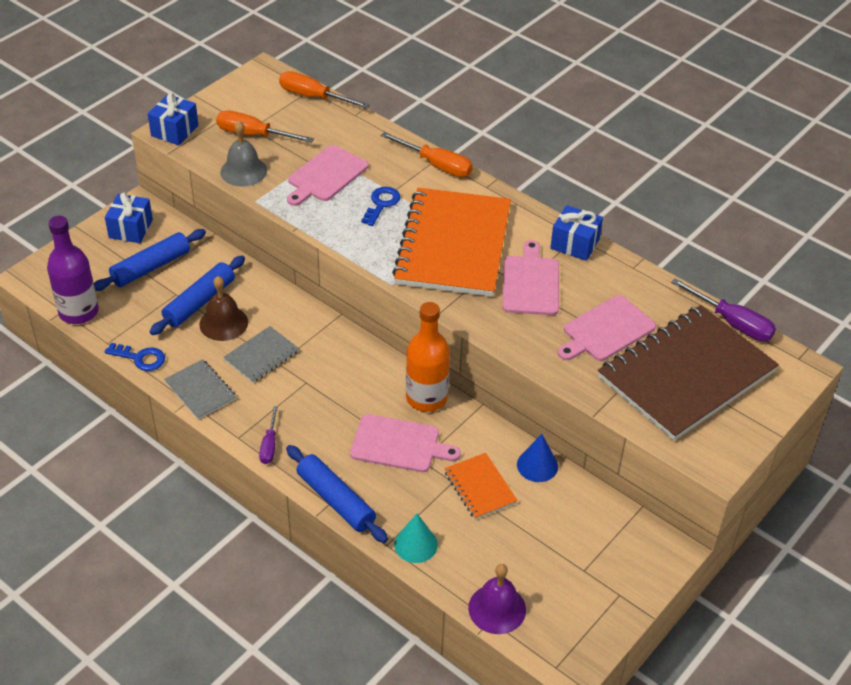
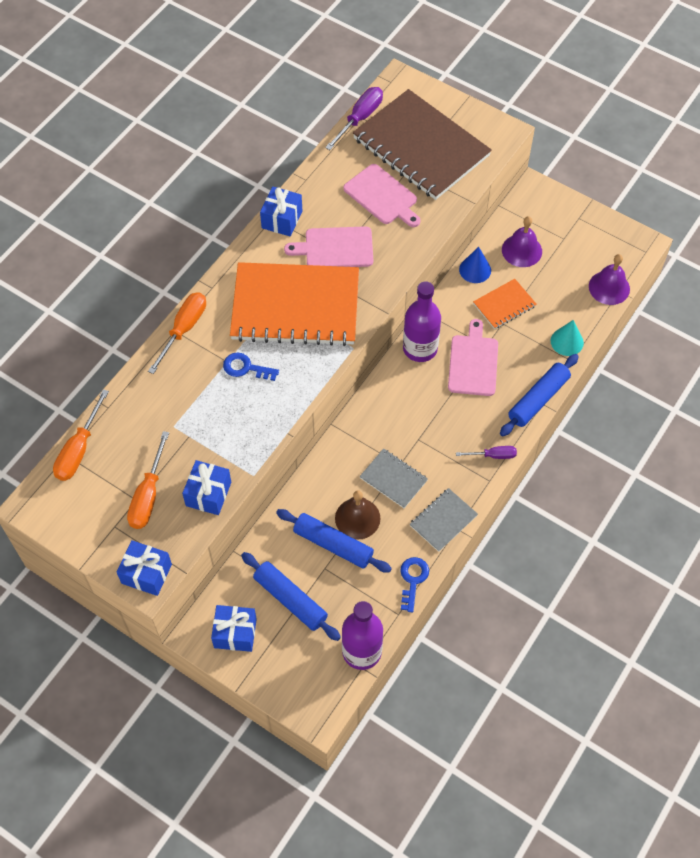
camera: 95 degrees left, 15 degrees up
(243, 171) = (208, 494): grey bell -> blue gift
(326, 175) = (208, 419): pink cutting board -> none
(426, 398) = (420, 348): orange bottle -> purple bottle
(565, 519) = (522, 250): none -> purple bell

